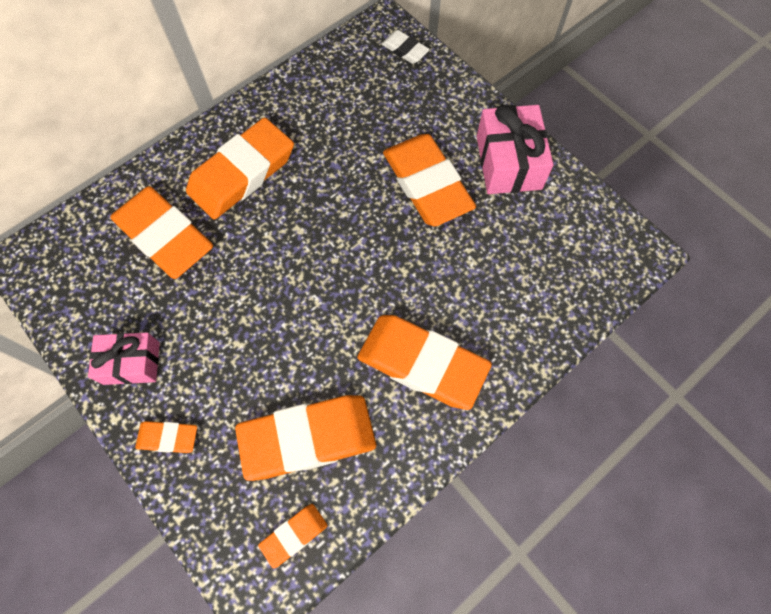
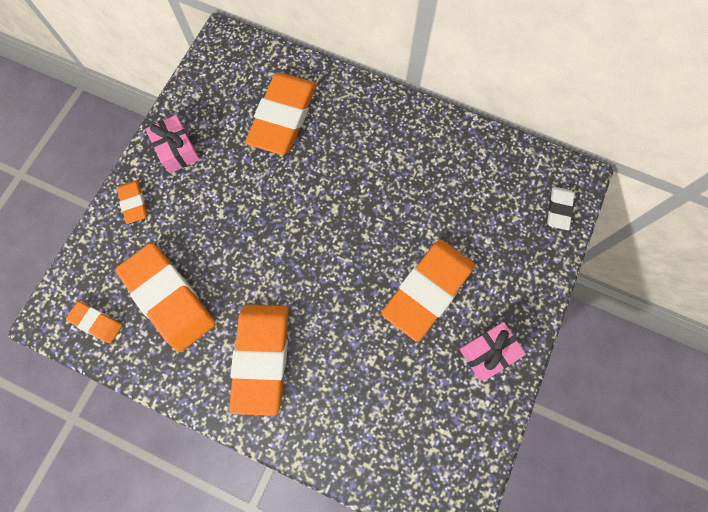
camera: 65 degrees right, 5 degrees up
(242, 173) = (363, 142): orange eraser -> none
(508, 162) = (488, 352): pink gift -> pink gift, size x0.66

